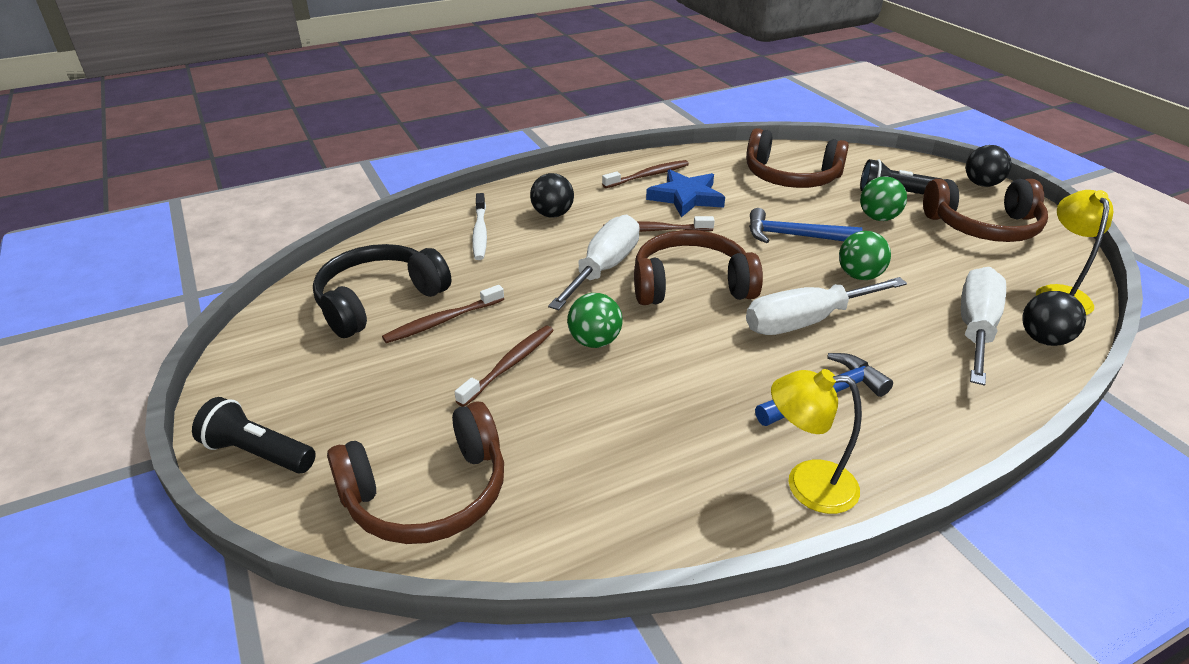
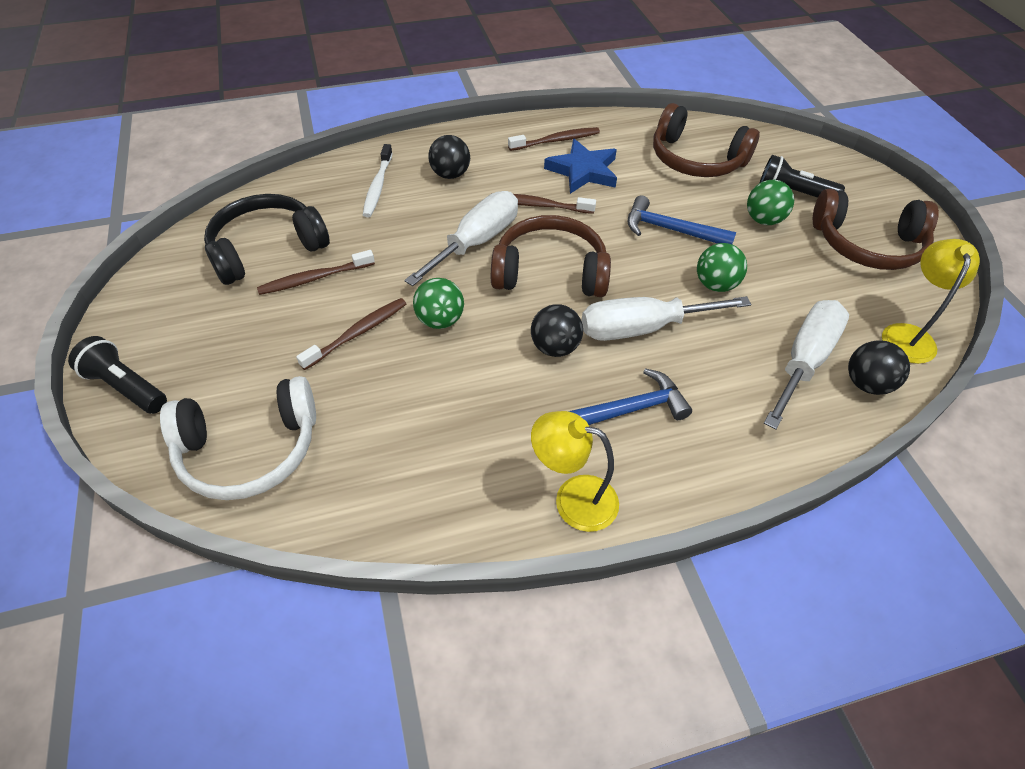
camera: 10 degrees right, 15 degrees up
(428, 493) = (249, 449): brown headphones -> white headphones
(982, 184) = (889, 193): black ball -> black ball (555, 347)

